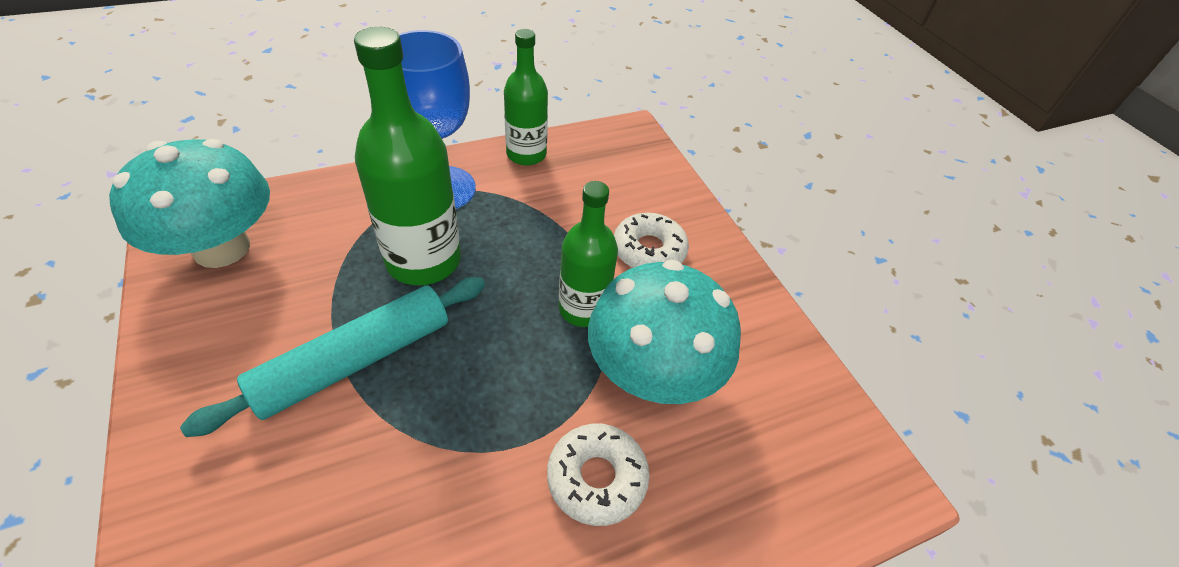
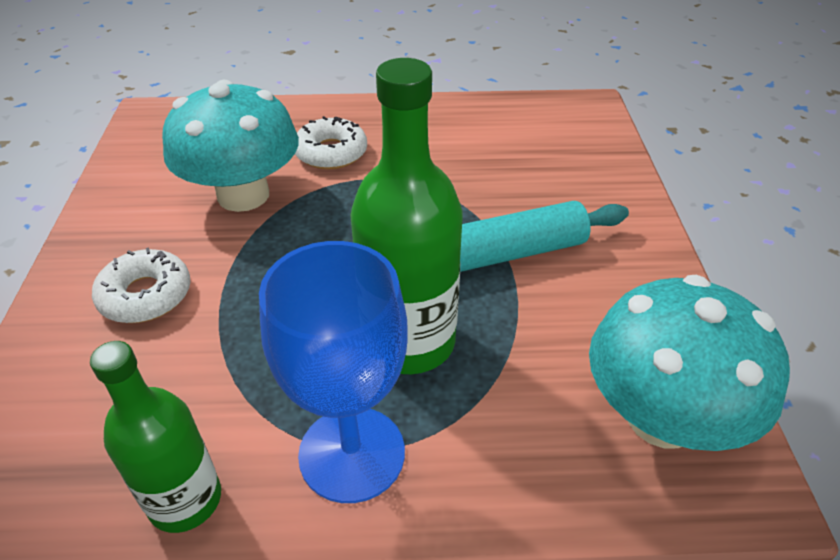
camera: 155 degrees left, 5 degrees down
(583, 309) = (264, 253): green bottle -> none

